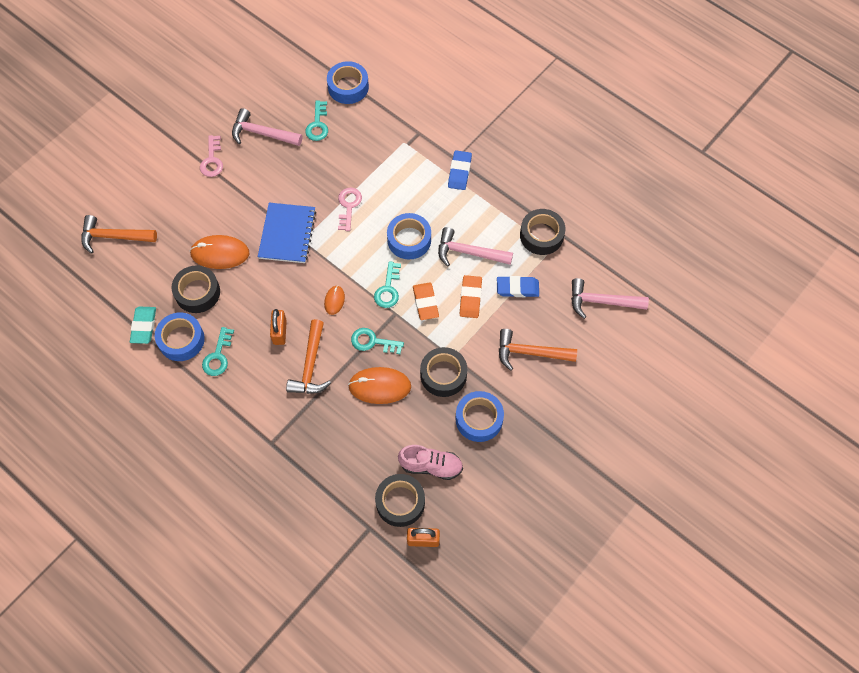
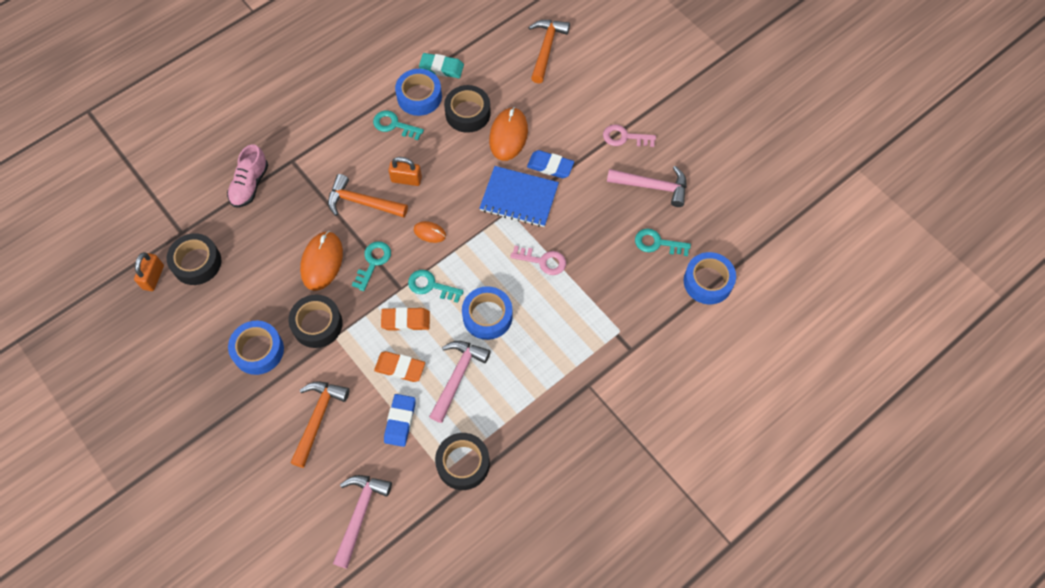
camera: 100 degrees right, 0 degrees up
(262, 133) = (653, 187): pink hammer -> pink hammer turned 75 degrees clockwise
(431, 466) = (223, 296): pink shoe -> pink shoe (250, 185)
(459, 172) = (568, 386): blue eraser -> blue eraser (550, 166)

